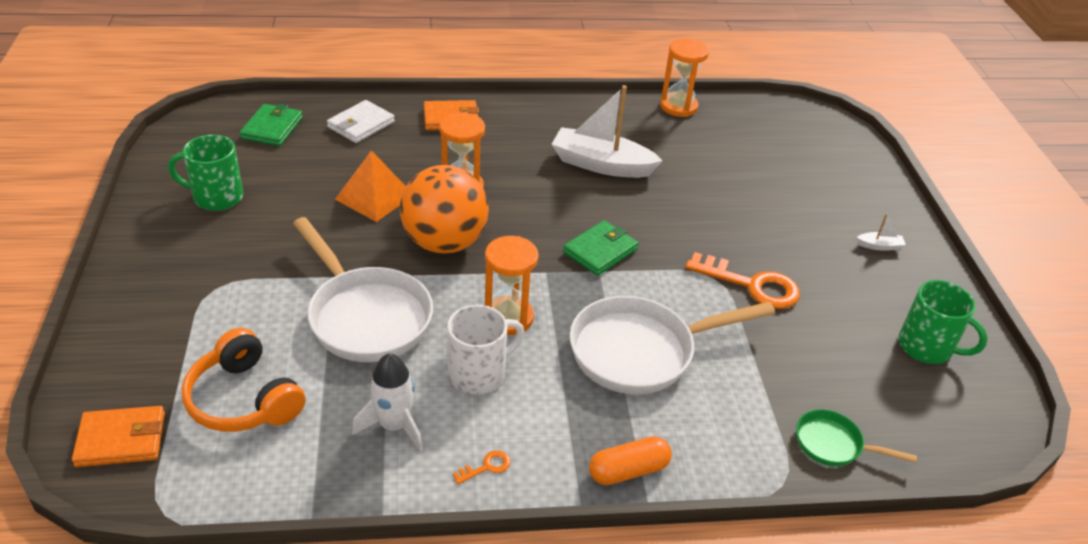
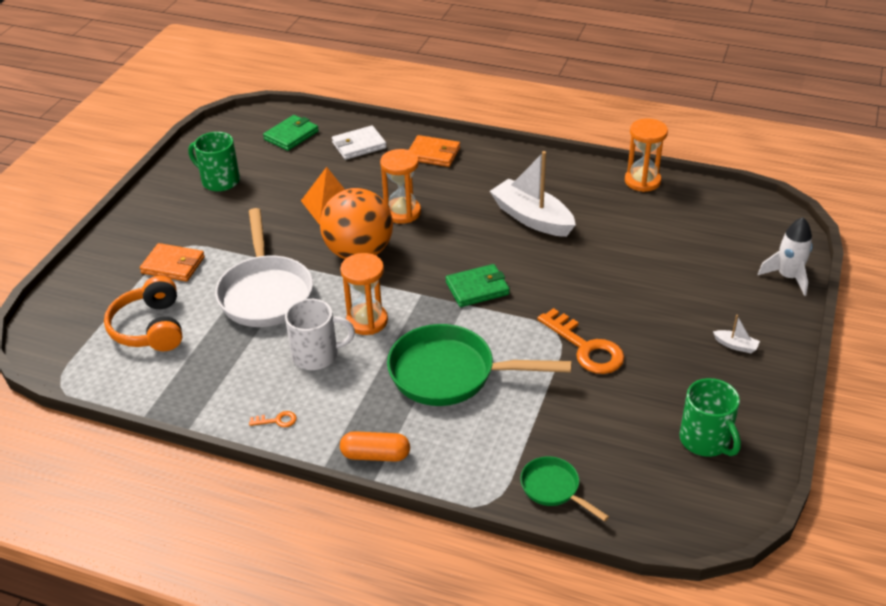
camera: 30 degrees right, 0 degrees up
(121, 439) = (63, 332): orange wallet -> orange wallet (173, 265)
(394, 426) = (234, 374): white rocket -> white rocket (788, 277)
(640, 351) = (450, 374): white pan -> green pan

